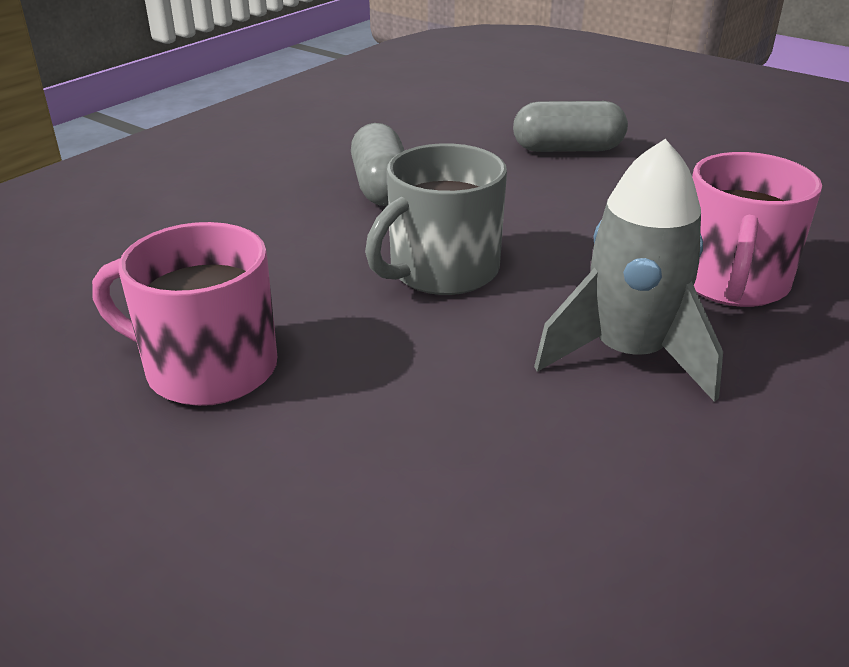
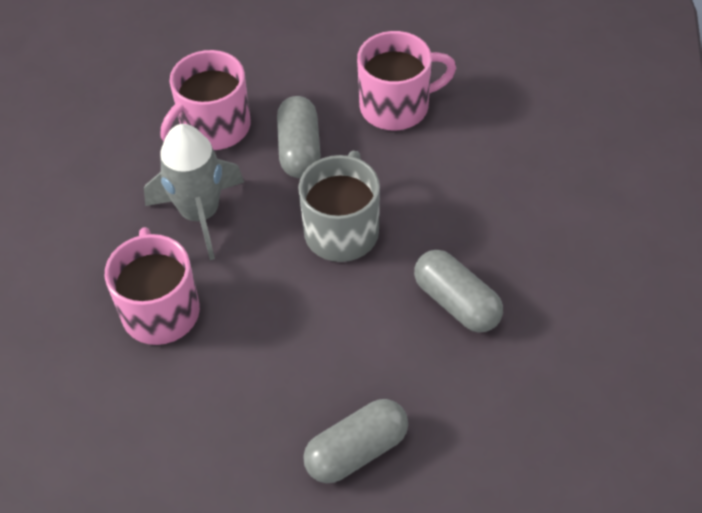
camera: 150 degrees right, 20 degrees up
(413, 373) = (299, 149): none -> grey capsule
(533, 467) = (214, 128): none -> pink mug

